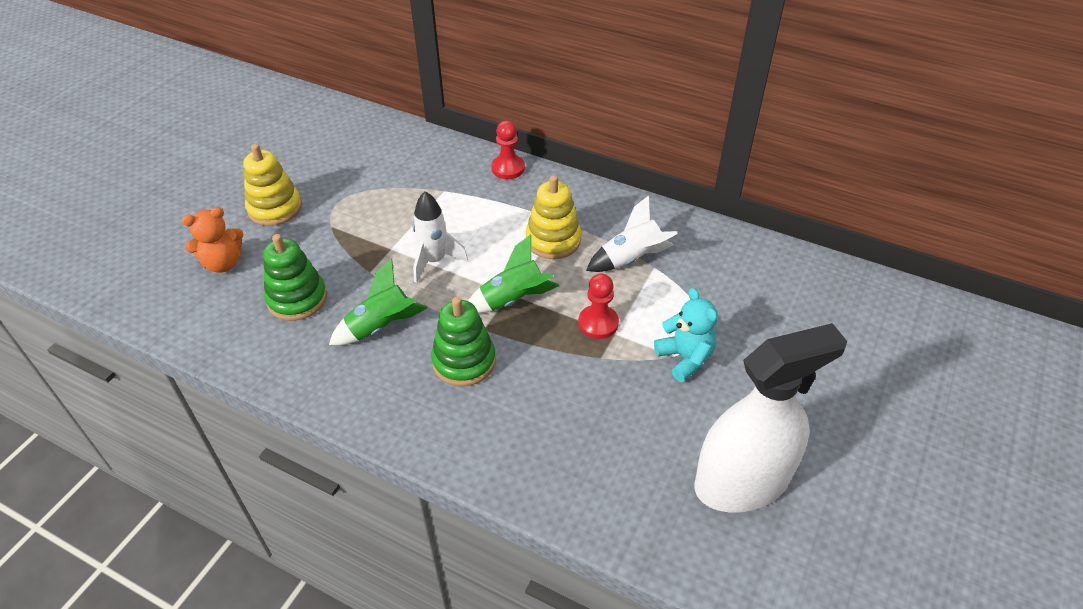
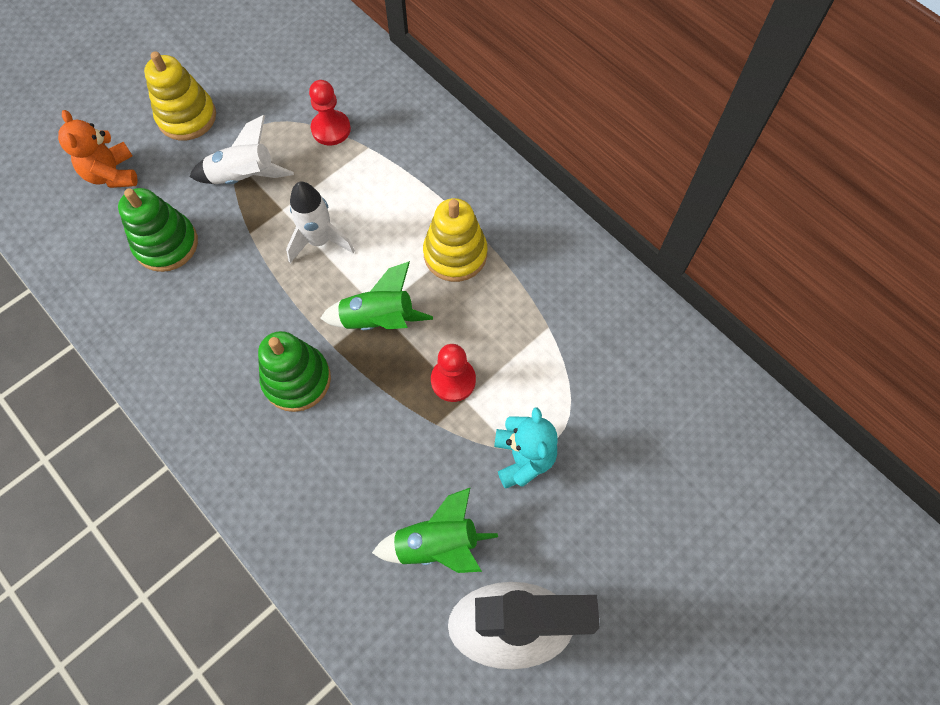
camera: 20 degrees right, 20 degrees up
(223, 263) = (112, 174): orange teddy bear -> orange teddy bear turned 75 degrees clockwise
(381, 327) = (233, 308): green rocket -> green rocket (437, 544)
(508, 168) = (450, 137): red pawn -> red pawn (331, 129)
(631, 259) = (528, 308): white rocket -> white rocket (244, 177)

